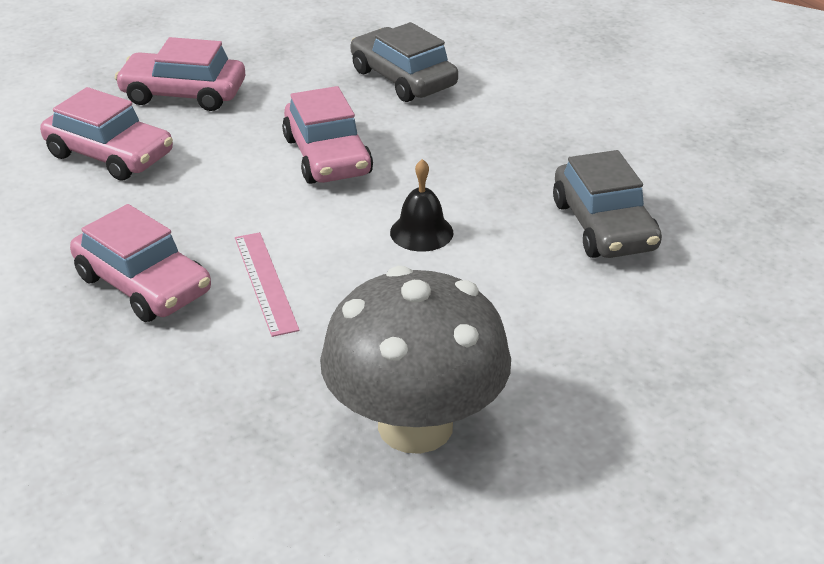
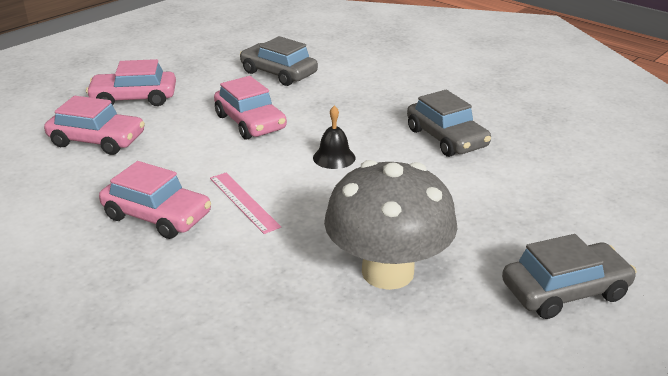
camera: 15 degrees left, 5 degrees down
(657, 504) = (565, 291): none -> grey car

